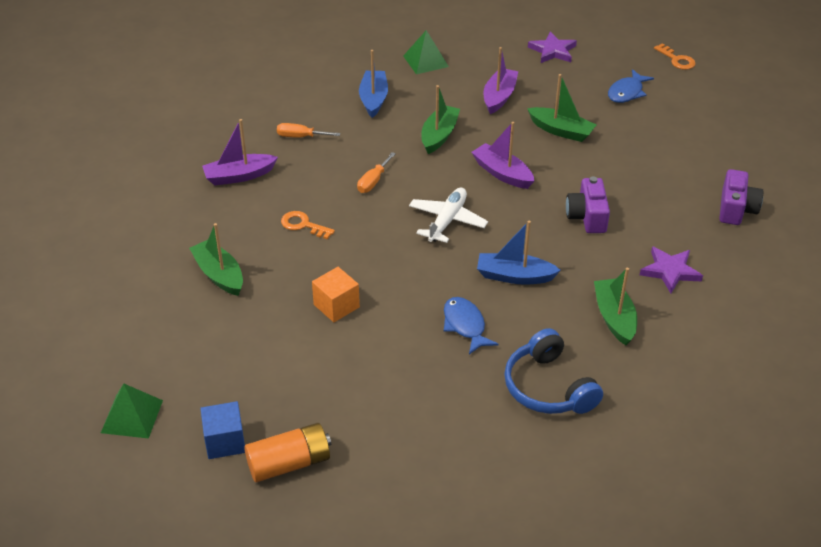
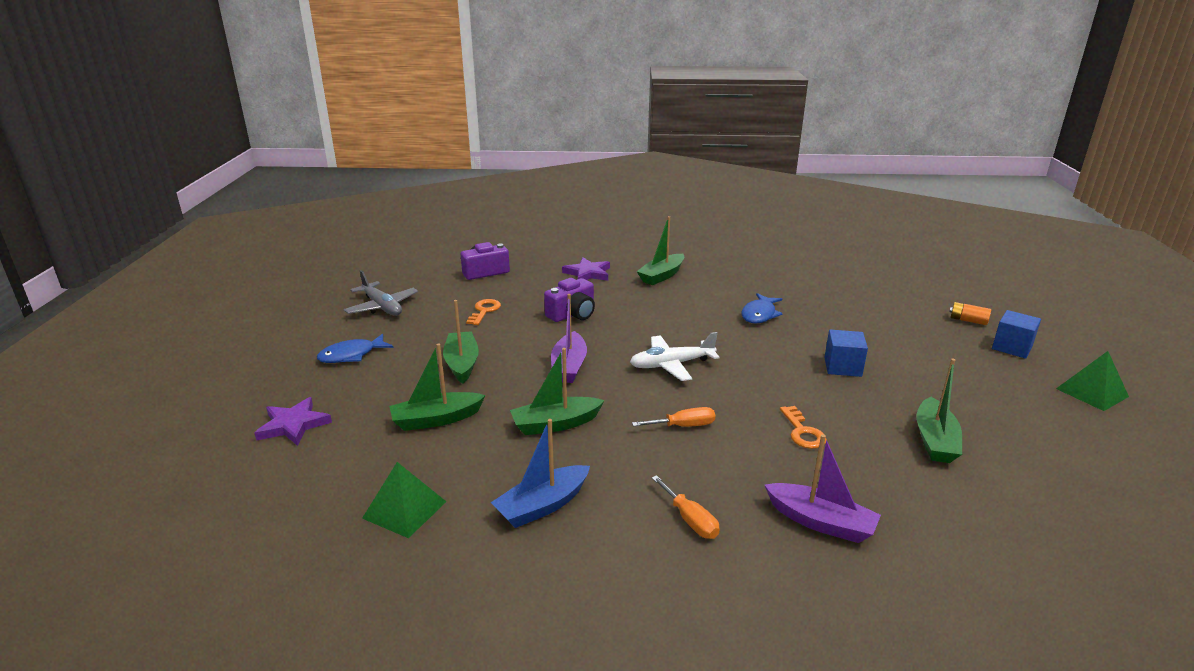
camera: 130 degrees left, 15 degrees down
(289, 463) = (968, 320): orange battery -> orange battery, size x0.56
(336, 306) = (842, 367): orange cube -> blue cube
(499, 97) = (436, 419): purple boat -> green boat
(514, 276) = (683, 316): blue boat -> none
(548, 387) = (753, 275): blue headphones -> none
(627, 92) = (351, 355): blue fish -> blue fish turned 150 degrees clockwise
(677, 60) = (256, 350): orange key -> orange key (484, 311)
(704, 129) = (382, 307): none -> grey plane

